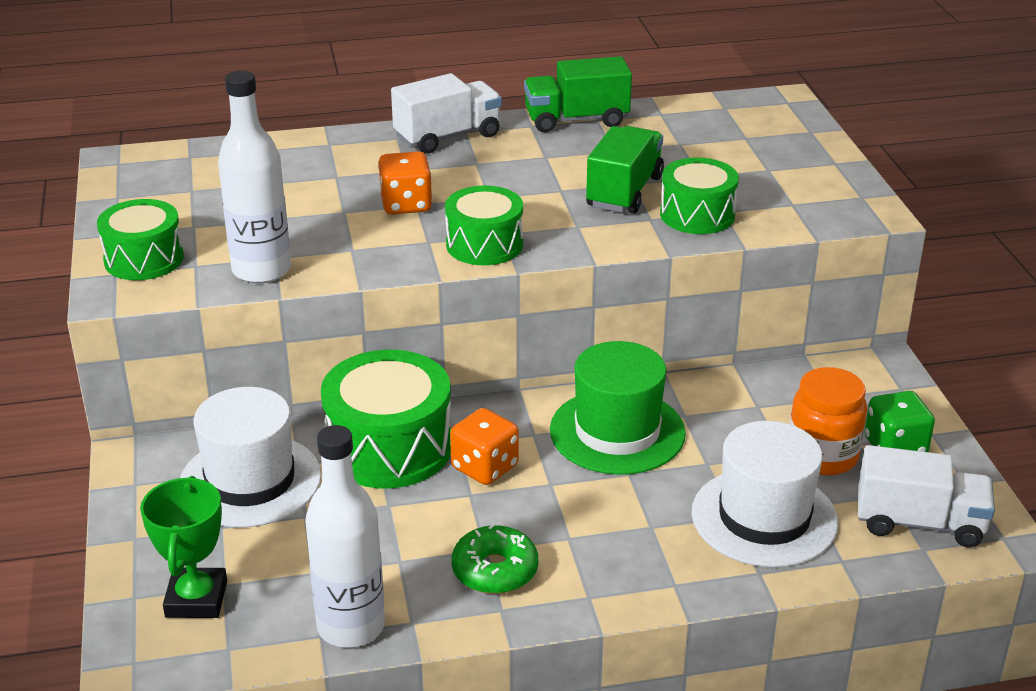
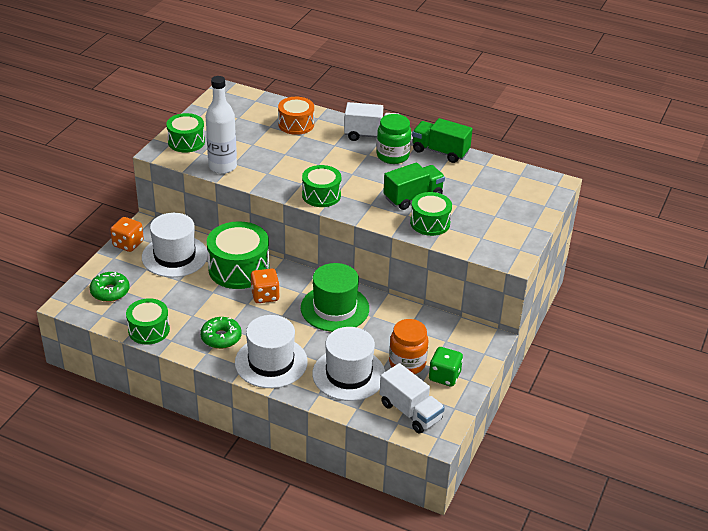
camera: 35 degrees right, 5 degrees up
(196, 599) = (110, 291): green trophy -> green donut
(305, 165) = (296, 124): none -> orange drum
(351, 626) = (149, 330): white bottle -> green drum
(406, 204) = (313, 162): orange dice -> orange dice (128, 244)
(517, 151) = (392, 156): none -> green jar
(625, 565) = (271, 362): none -> white hat

